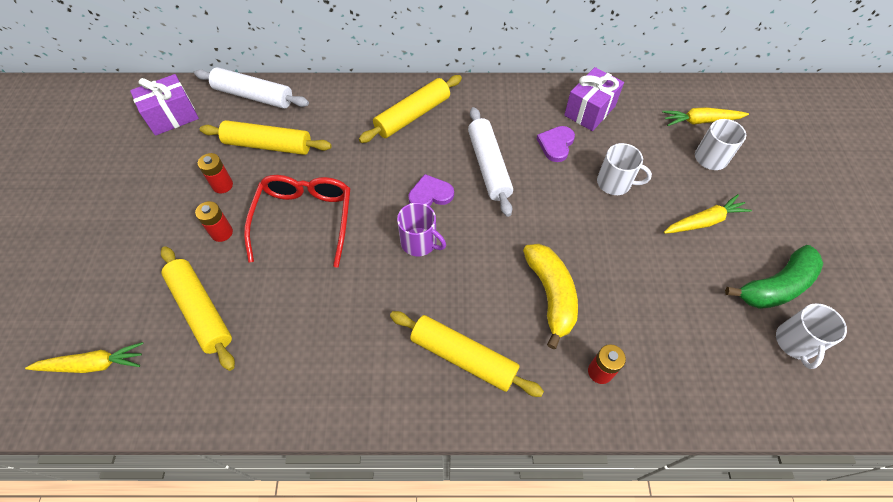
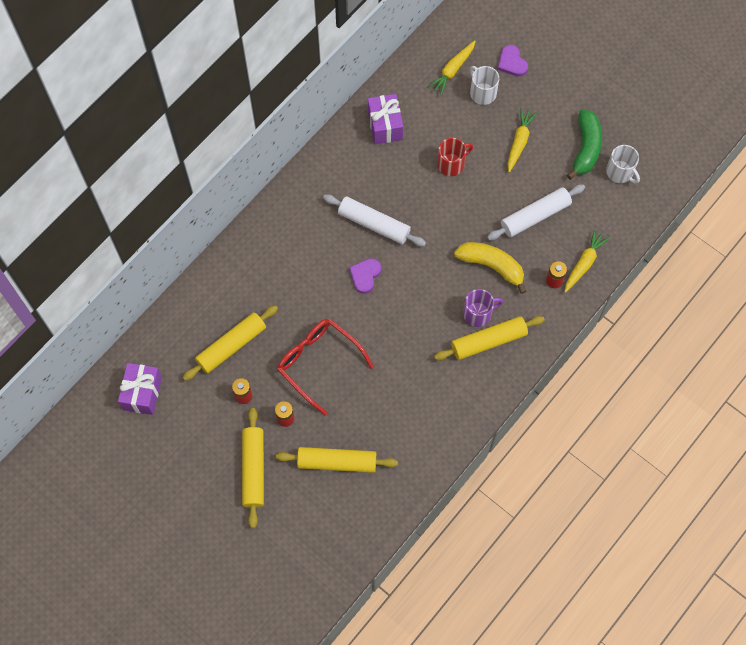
camera: 50 degrees left, 10 degrees up
(93, 364) = (324, 541): yellow carrot -> yellow carrot (584, 263)
(254, 96) = (171, 326): white rolling pin -> white rolling pin (535, 216)
(412, 115) = (288, 236): yellow rolling pin -> yellow rolling pin (253, 469)
(419, 242) = (395, 308): purple mug -> purple mug (478, 314)
(556, 144) = (393, 170): purple heart -> purple heart (511, 62)
(614, 183) = (451, 164): white mug -> red mug

